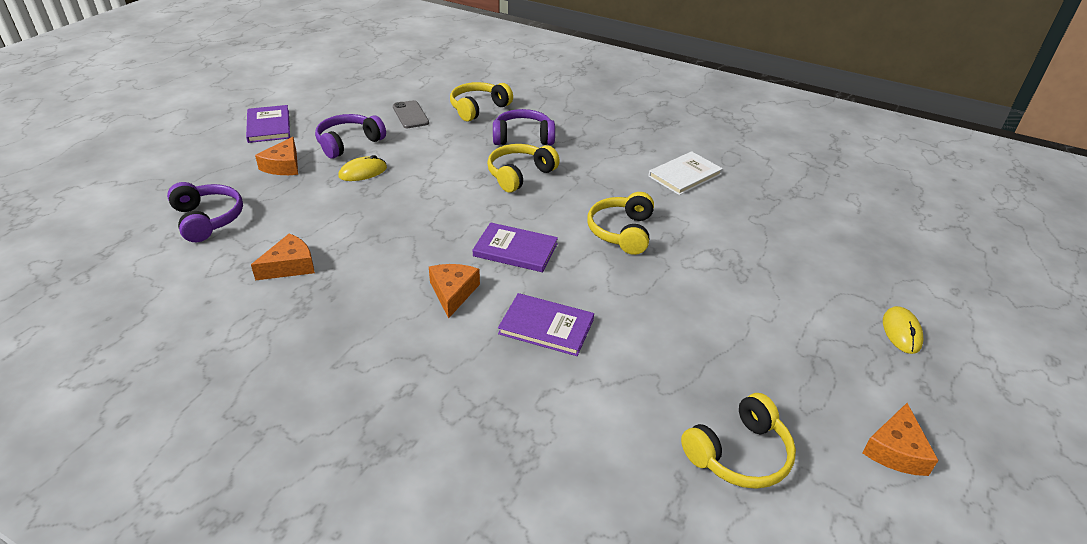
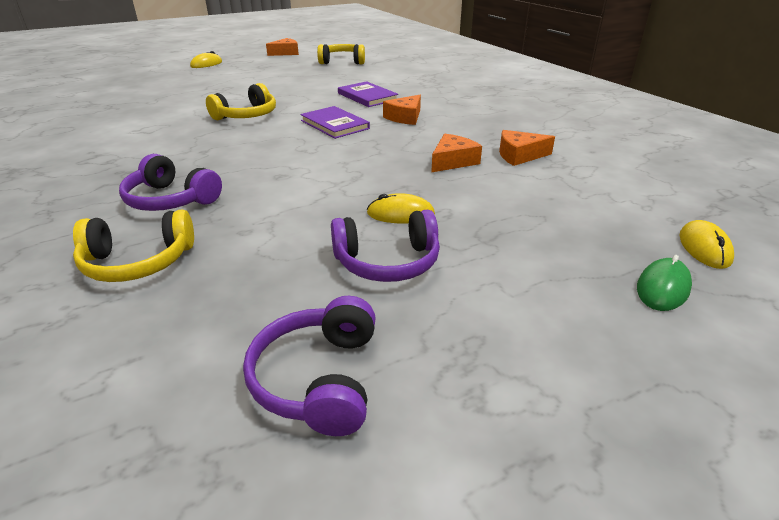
camera: 145 degrees left, 5 degrees down
(139, 208) = (704, 248): none -> yellow mouse
(181, 173) = (663, 288): none -> green mouse
(207, 219) = (604, 211): purple headphones -> purple headphones (319, 379)
(269, 126) = (506, 350): purple book -> none
(283, 166) = (500, 253): orange cheese -> orange cheese (452, 161)
(410, 115) = (247, 286): grey phone -> none
(519, 175) = (246, 166): yellow headphones -> none
(685, 175) = (122, 130): white book -> none

